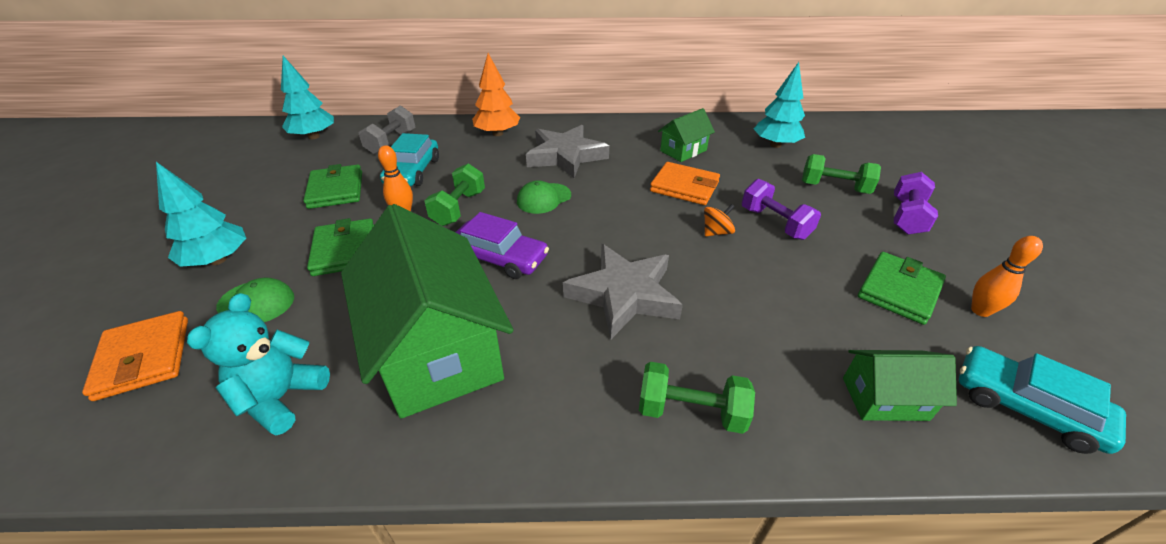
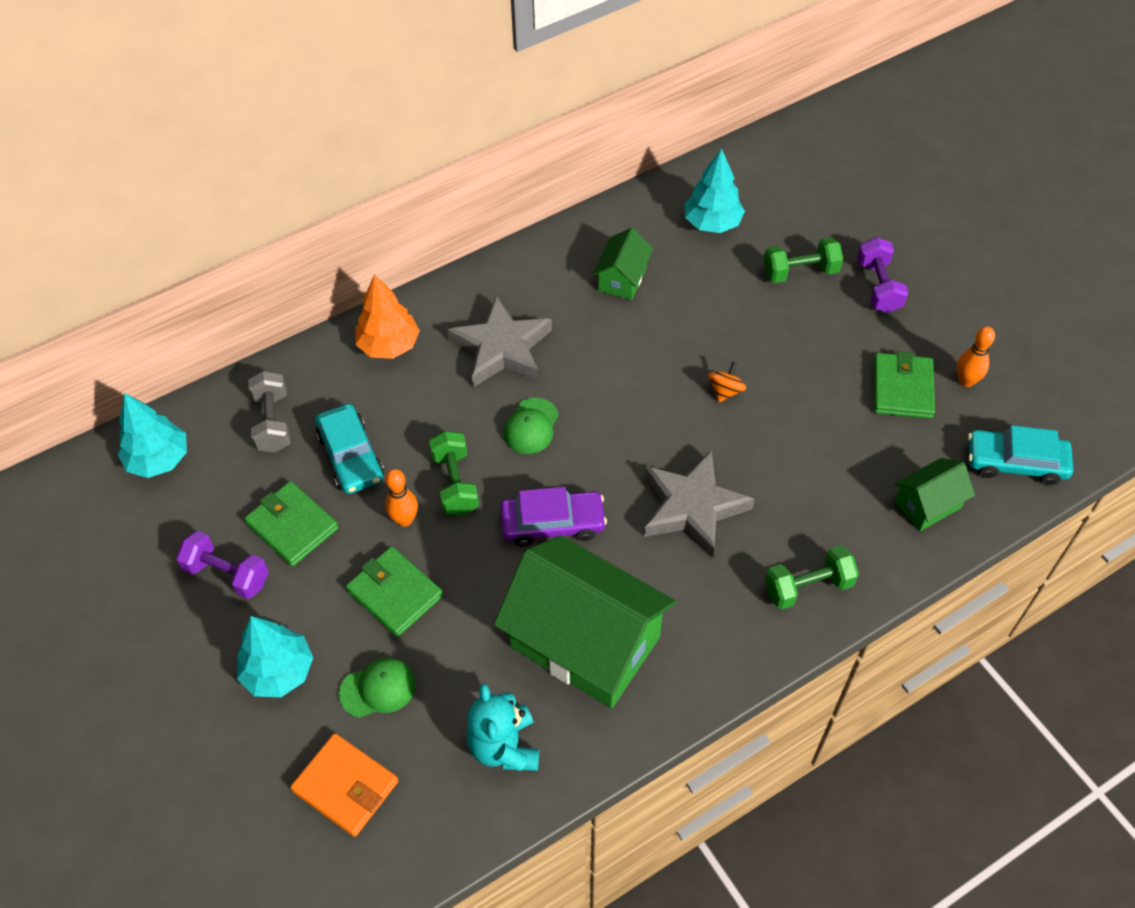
camera: 30 degrees left, 15 degrees up
(684, 187) = (659, 339): orange wallet -> none
(775, 223) = (770, 352): purple dumbbell -> purple dumbbell (227, 574)

